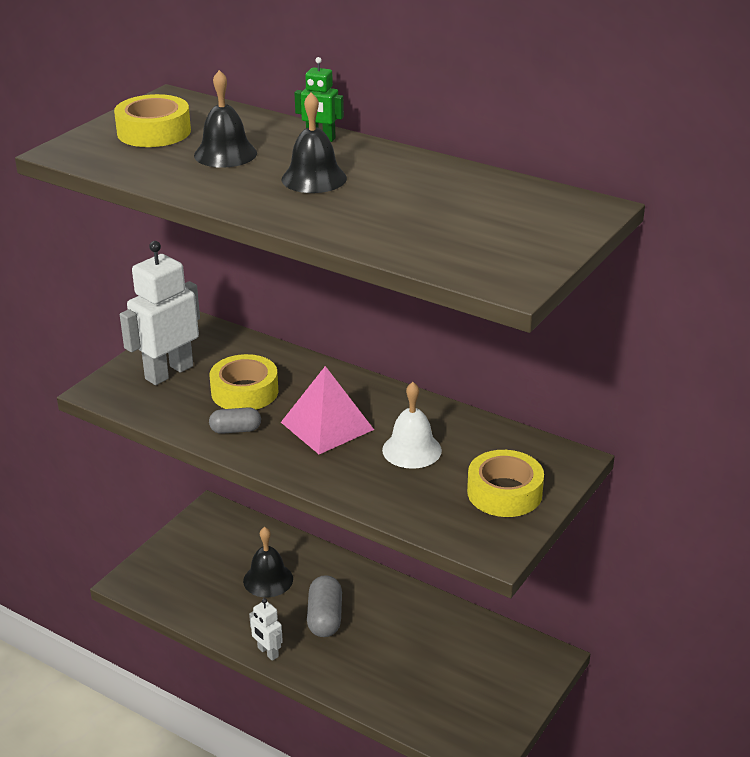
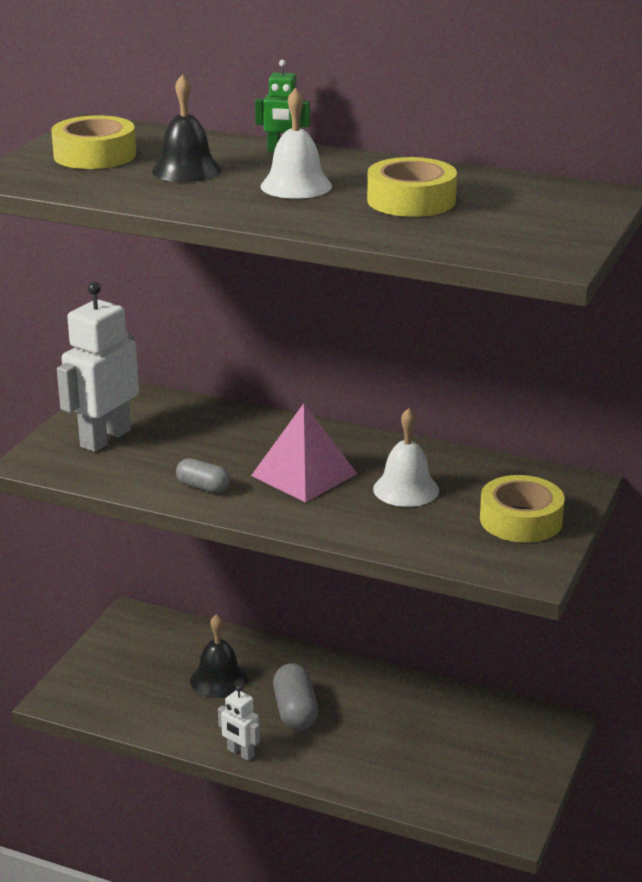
camera: 10 degrees left, 5 degrees down
(235, 430) = (203, 487): grey capsule -> grey capsule turned 45 degrees clockwise
(244, 392) = (199, 450): yellow tape -> yellow tape (411, 201)
(314, 178) = (296, 186): black bell -> white bell

